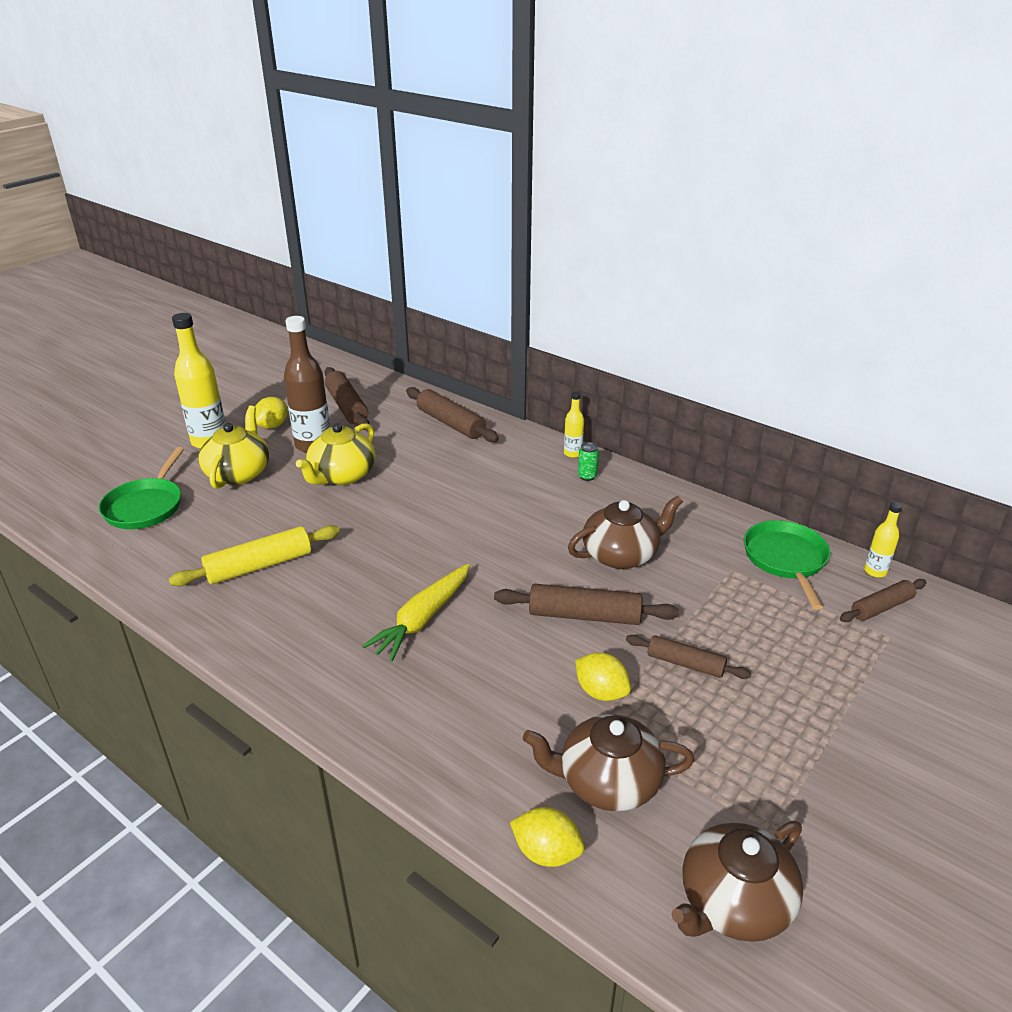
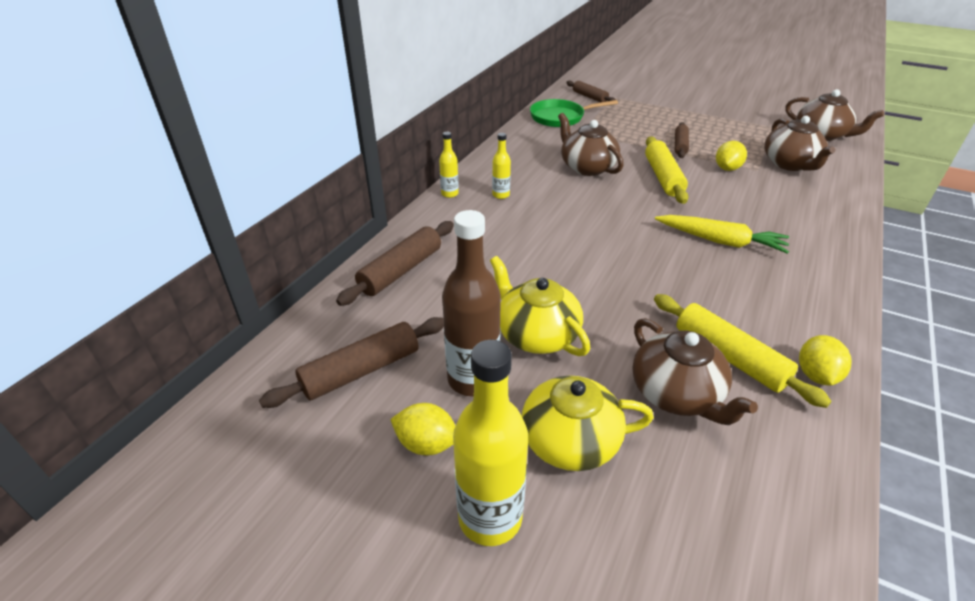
camera: 100 degrees left, 5 degrees up
(146, 506) = (694, 530): green pan -> none
(243, 527) = (676, 394): none -> brown teapot
(342, 475) = (536, 334): yellow teapot -> yellow teapot turned 150 degrees counterclockwise
(546, 852) = (852, 177): yellow lemon -> yellow lemon (816, 375)
(584, 615) = (663, 177): brown rolling pin -> yellow rolling pin
(587, 476) = (486, 185): green can -> none
(875, 571) = (557, 96): yellow bottle -> yellow bottle (501, 195)

